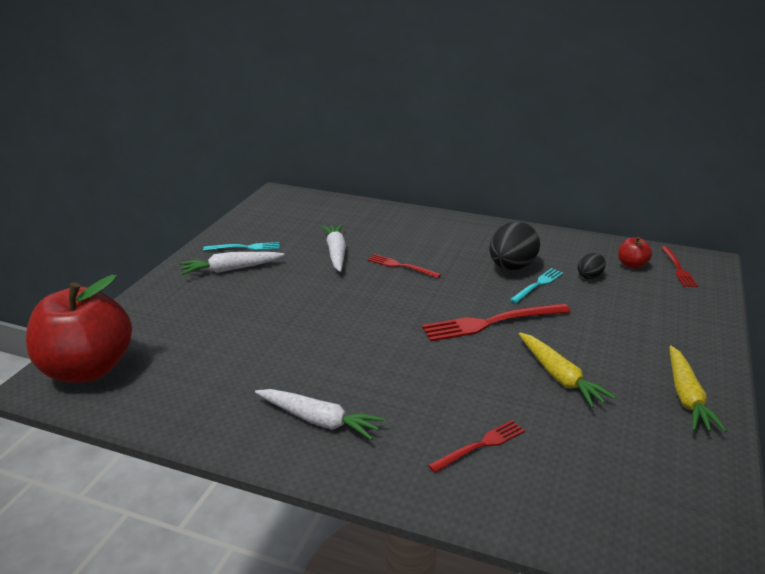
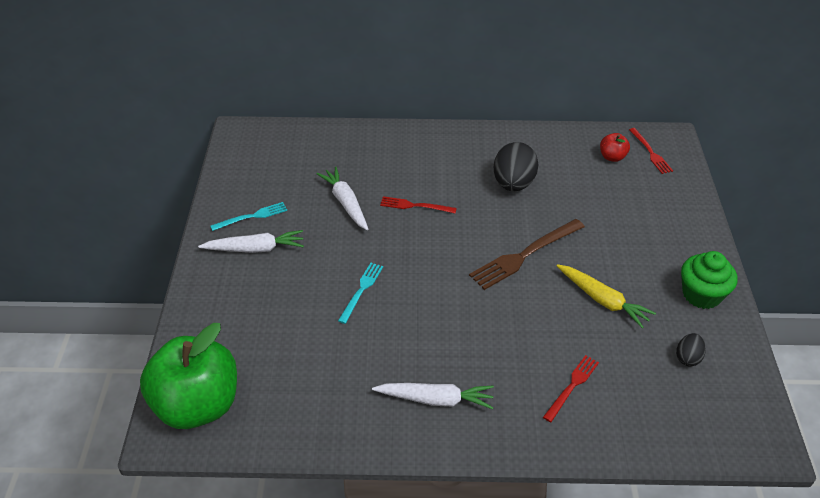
camera: 20 degrees left, 15 degrees up
(87, 369) = (197, 405): red apple -> green apple
(230, 269) = (255, 249): white carrot -> white carrot turned 150 degrees counterclockwise
(491, 322) = (524, 255): red fork -> brown fork
(538, 285) = (544, 200): turquoise fork -> turquoise fork (361, 290)
(590, 276) = (583, 179): black egg -> black egg (688, 358)
(686, 397) = (701, 294): yellow carrot -> green cupcake

